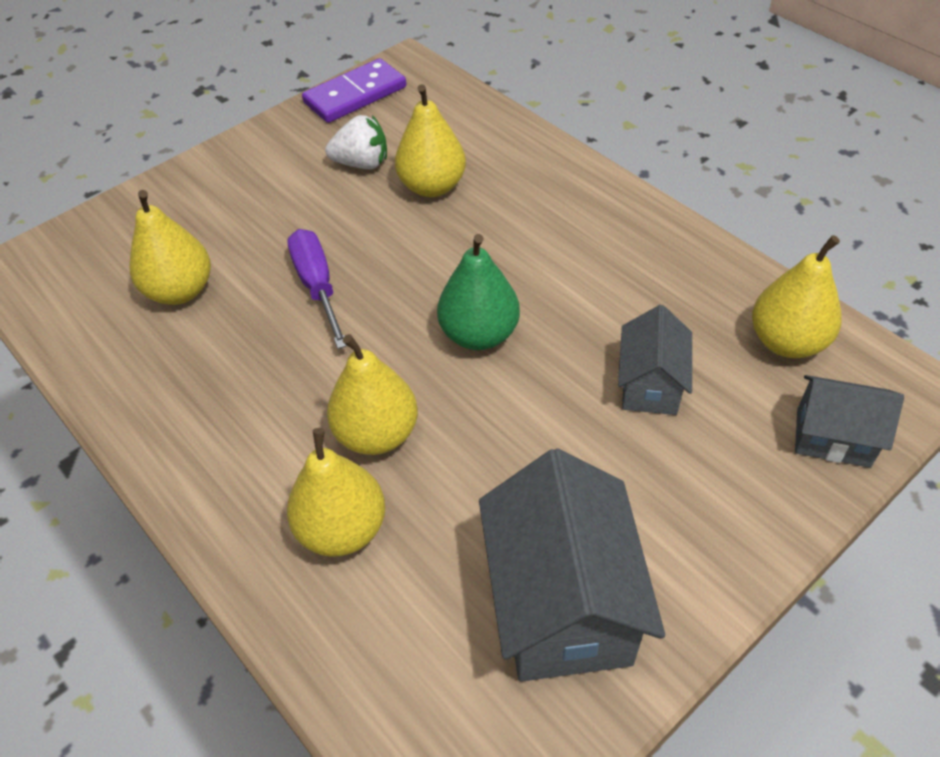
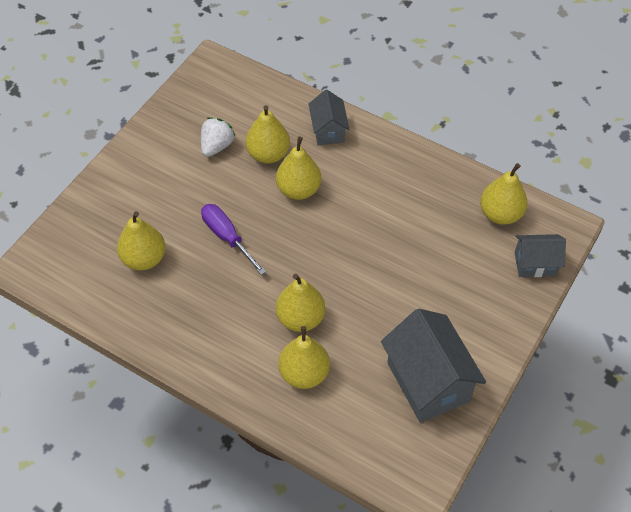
camera: 20 degrees left, 5 degrees up
(355, 95) = (189, 94): purple domino -> none
(362, 163) = (216, 146): white strawberry -> white strawberry turned 45 degrees counterclockwise
(457, 242) = (298, 190): none -> yellow pear
(479, 334) = (334, 247): green pear -> none
(650, 385) = (436, 256): grey house -> grey house (328, 130)

